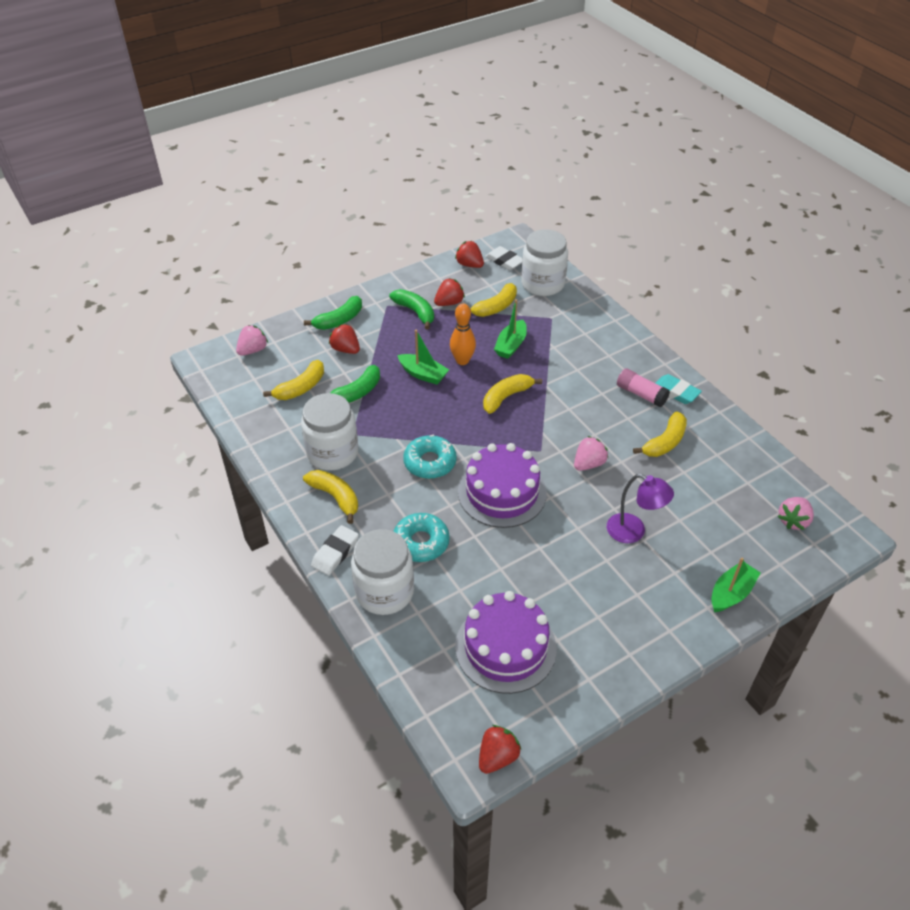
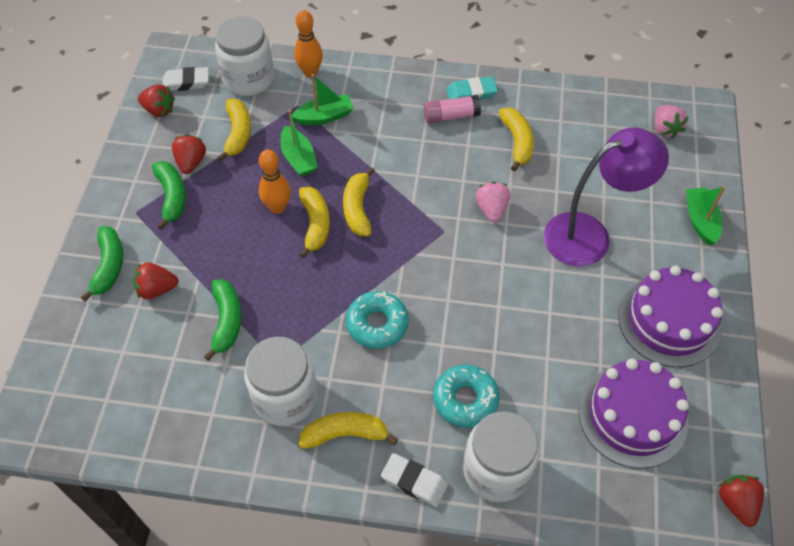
camera: 50 degrees left, 10 degrees up
(253, 350) = (62, 373): pink strawberry -> none
(301, 388) = (167, 365): yellow banana -> yellow banana (315, 224)
(335, 553) = (414, 481): white eraser -> white eraser turned 45 degrees counterclockwise
(415, 312) = (172, 197): green banana -> green banana turned 75 degrees clockwise
(423, 374) = (261, 250): green boat -> green boat (324, 117)
(469, 265) = (159, 110): red strawberry -> red strawberry turned 150 degrees counterclockwise
(502, 492) = (464, 294): purple cake -> purple cake (669, 321)
(585, 306) = (310, 72): none -> orange bowling pin
(633, 532) = (589, 235): purple lamp -> purple lamp, size x1.64

